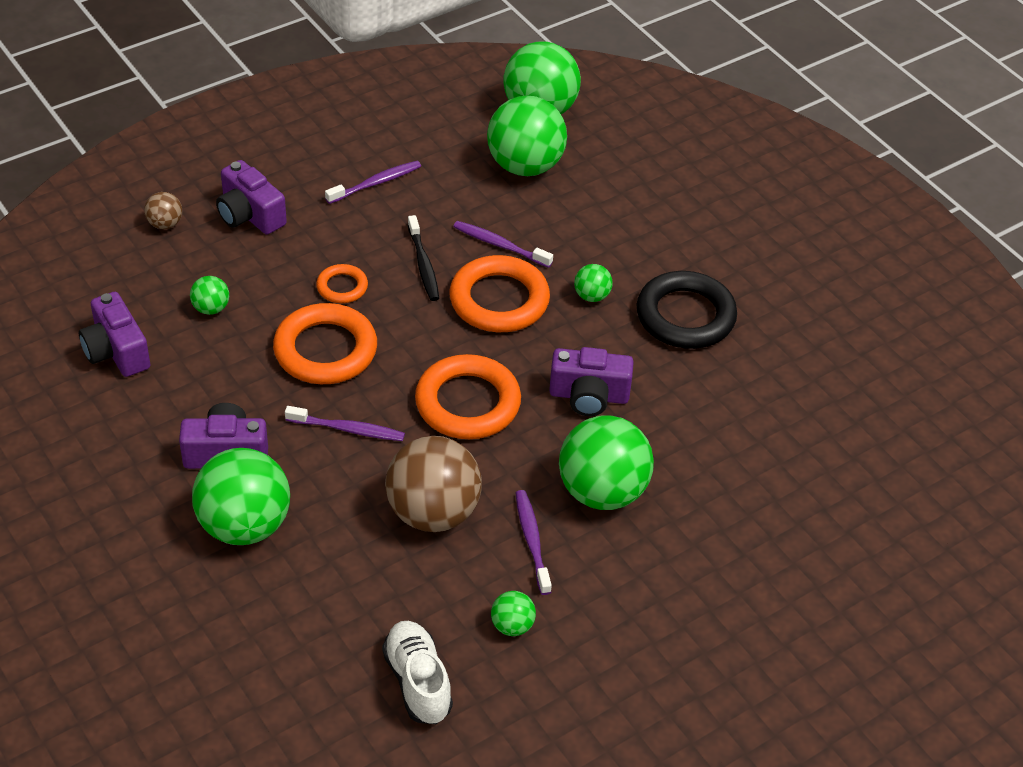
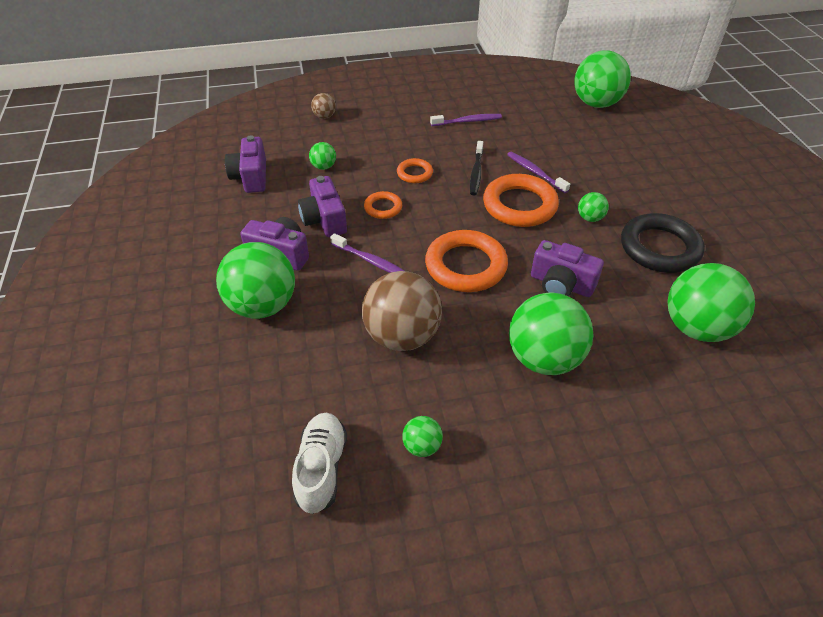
camera: 25 degrees right, 0 degrees up
(249, 215) = (378, 122): purple camera -> purple camera (324, 220)
(325, 350) = (383, 208): orange ring -> orange ring, size x0.51
(525, 166) = (573, 131): green ball -> green ball (696, 328)
(532, 541) = (469, 380): purple toothbrush -> none

